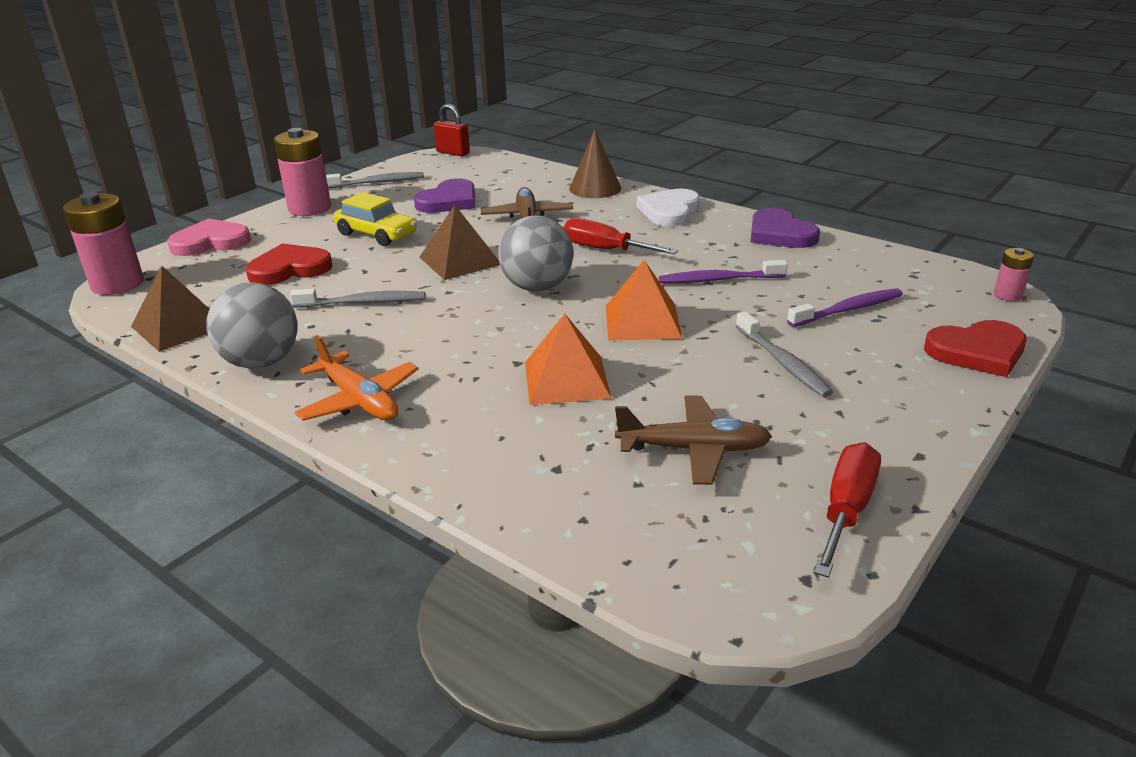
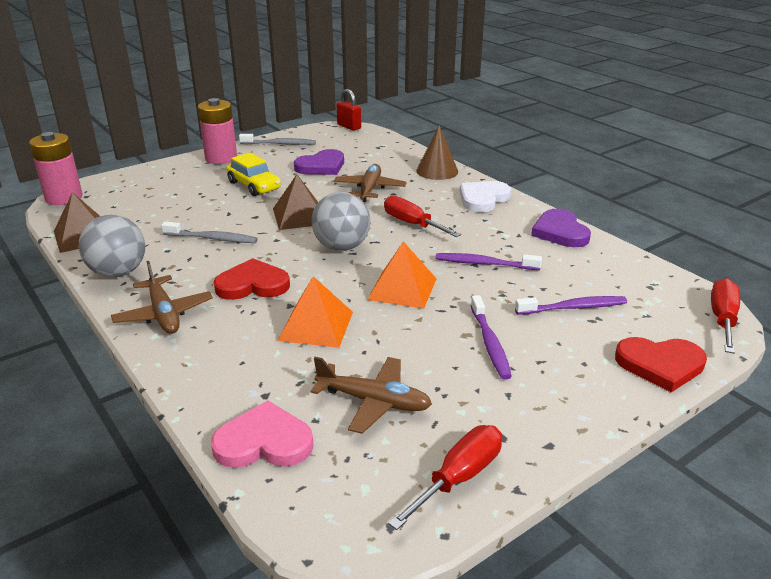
camera: 15 degrees right, 0 degrees up
(210, 242) = (140, 175): pink heart -> pink heart (264, 442)
(289, 269) = (179, 204): red heart -> red heart (252, 284)
(359, 400) = (164, 314): orange plane -> brown plane
(783, 362) = (490, 343): grey toothbrush -> purple toothbrush
(1007, 295) = (722, 319): pink battery -> red screwdriver

